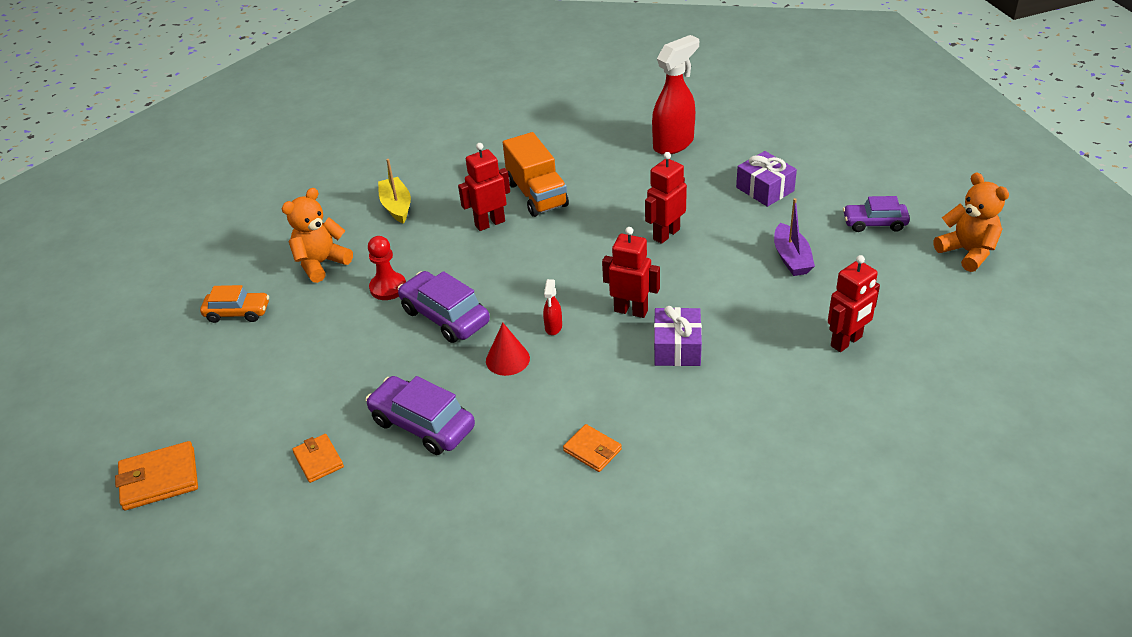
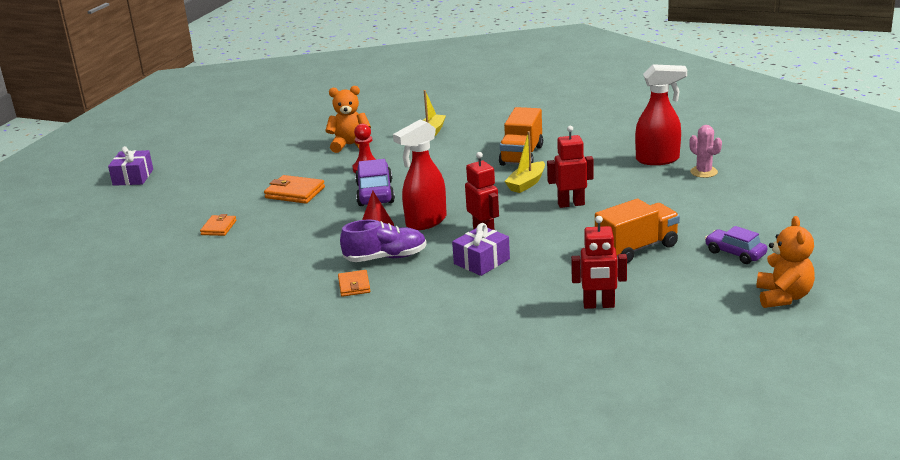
camera: 40 degrees right, 15 degrees down
(159, 479) = (144, 204): orange wallet -> orange wallet (295, 193)
(237, 312) = (278, 151): orange car -> none
(422, 424) = (288, 235): purple car -> none
(489, 223) = (470, 159): red robot -> none
(553, 327) = (425, 222): red spray bottle -> red spray bottle, size x2.21
(575, 395) = (385, 257): none -> purple shoe
(590, 228) = (526, 183): none -> yellow boat
(732, 141) = (704, 172): none -> pink cactus
(765, 189) = (683, 205): purple gift -> purple gift (133, 177)
(791, 258) = (636, 248): purple boat -> orange truck

